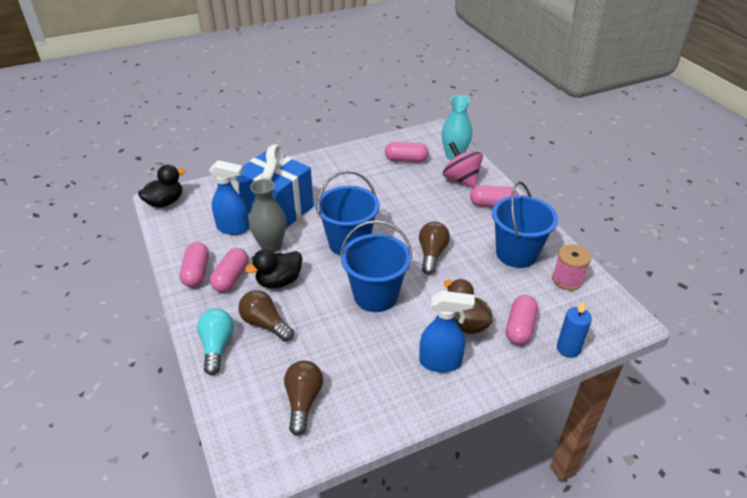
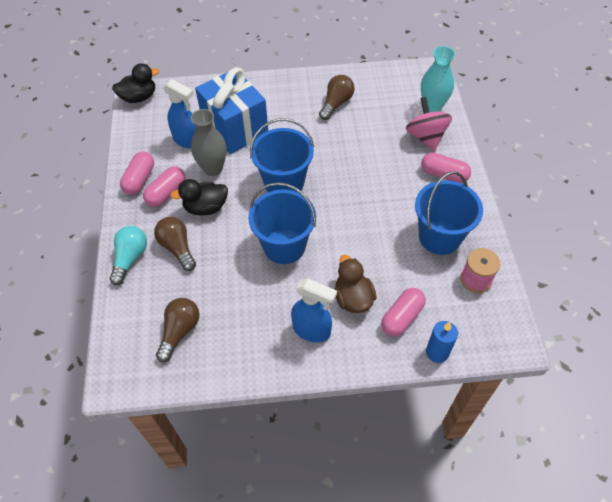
camera: 20 degrees right, 15 degrees up
(406, 160) = (381, 100): pink capsule -> none
(432, 254) = (356, 216): brown light bulb -> brown light bulb (336, 103)

